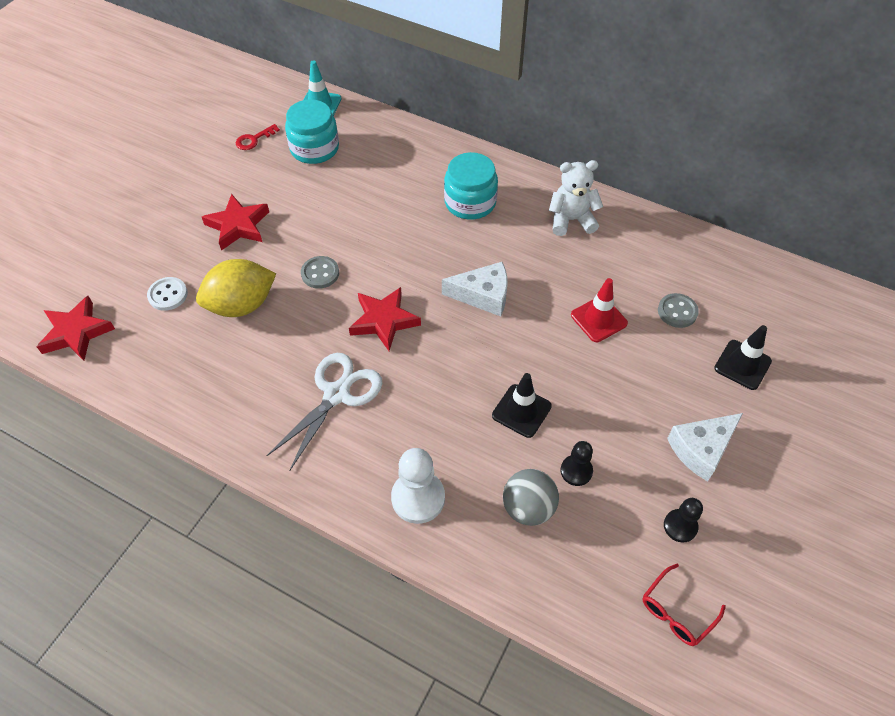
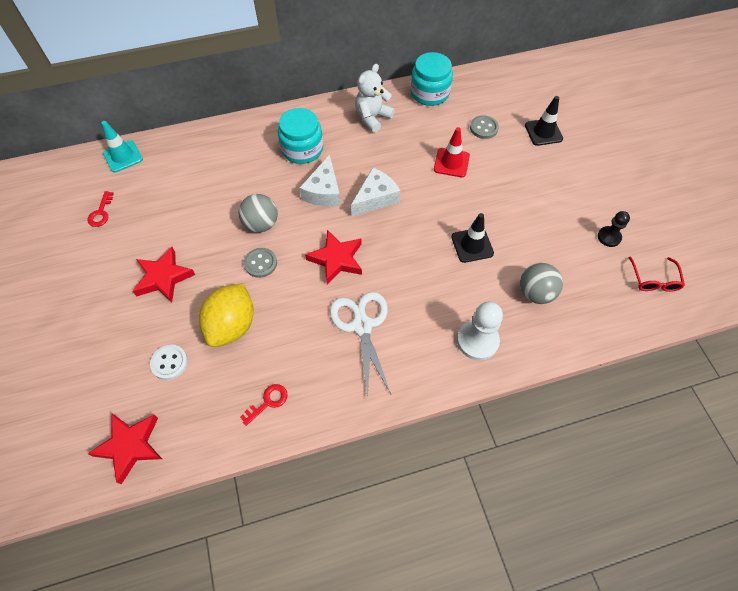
camera: 45 degrees left, 5 degrees up
(196, 388) = (268, 402): none -> red key
(314, 148) = (155, 187): turquoise jar -> turquoise jar (429, 93)
(359, 241) = (261, 224): none -> grey ball
(576, 471) = (534, 253): black pawn -> none
(701, 449) = (574, 190): white cheese -> white cheese (323, 191)

